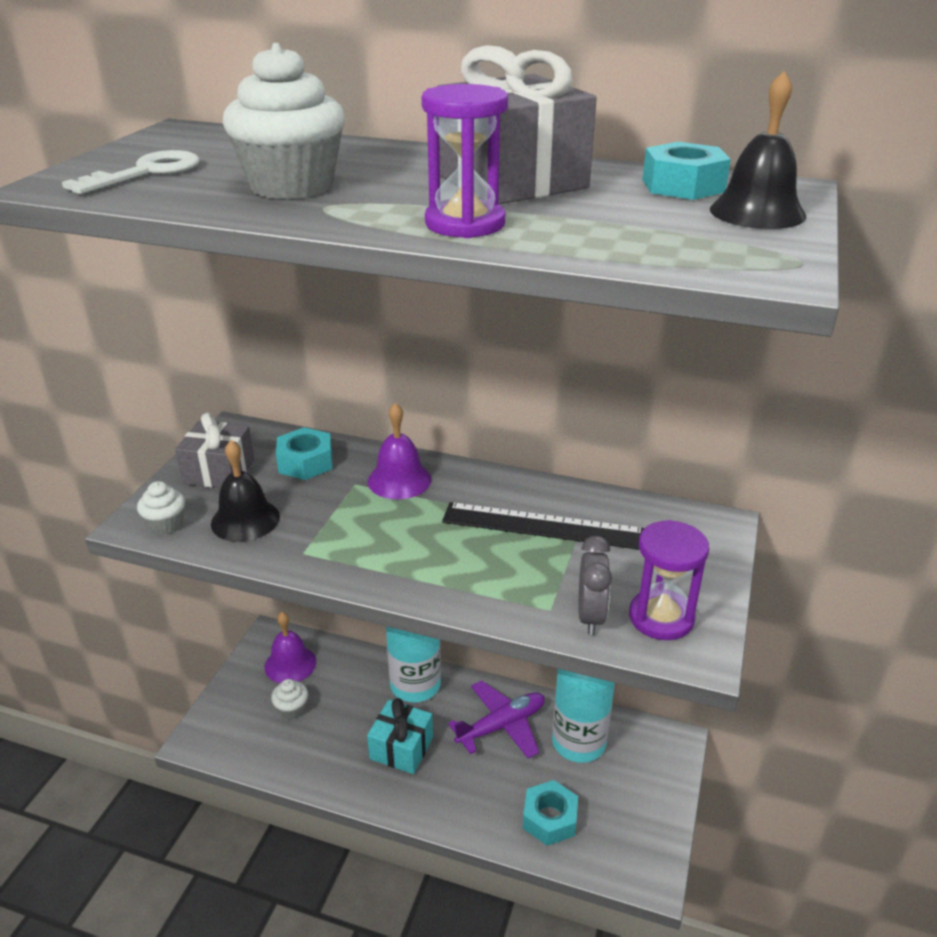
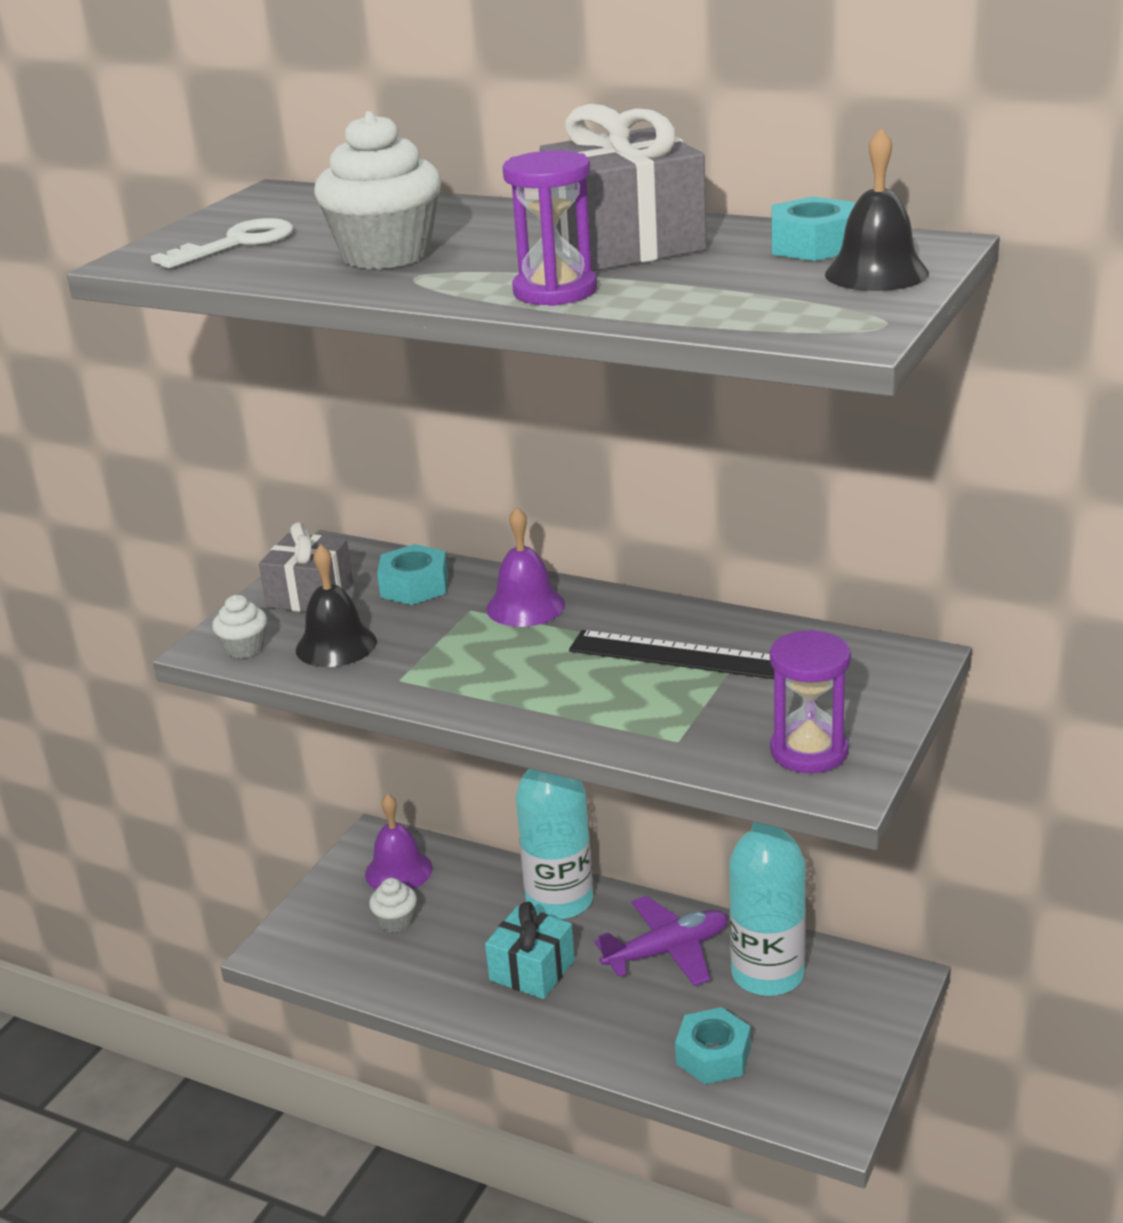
camera: 10 degrees right, 5 degrees down
(590, 617) = (724, 748): grey clock -> none

